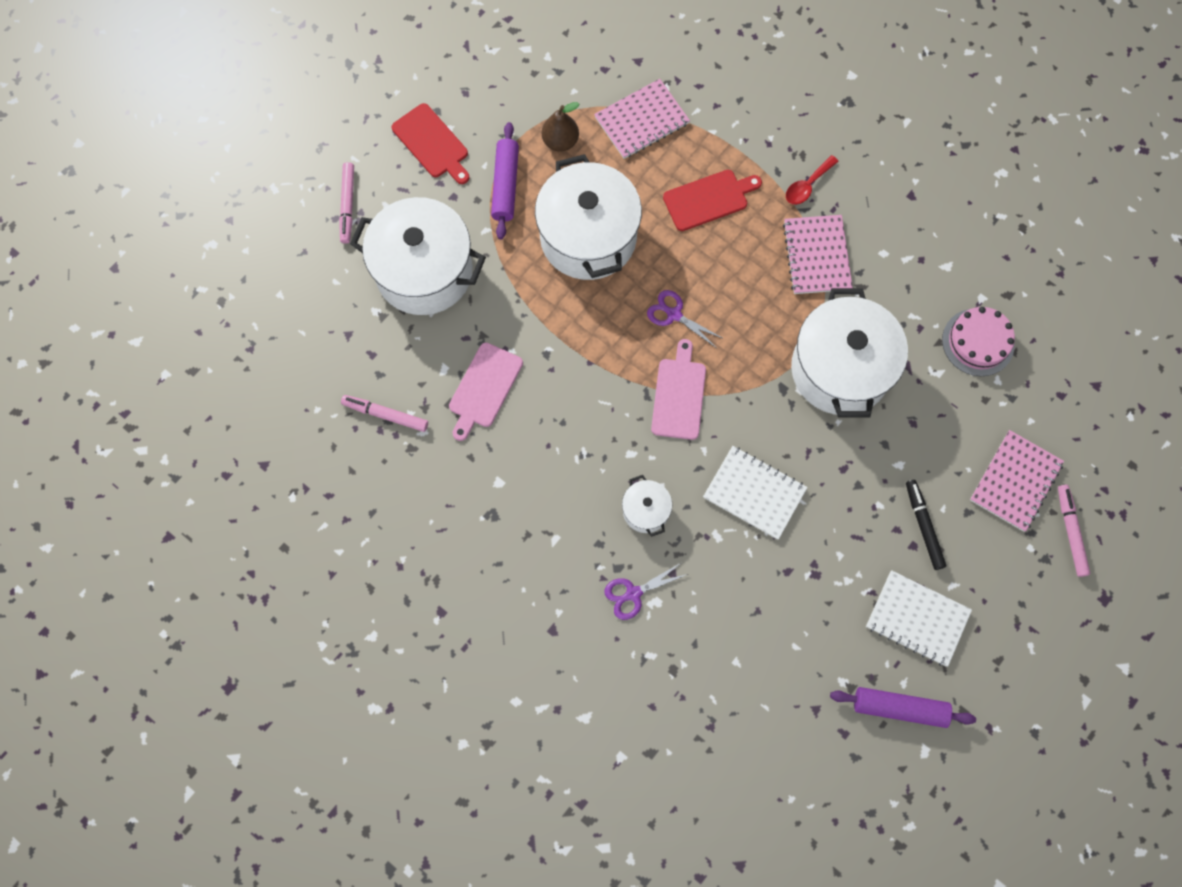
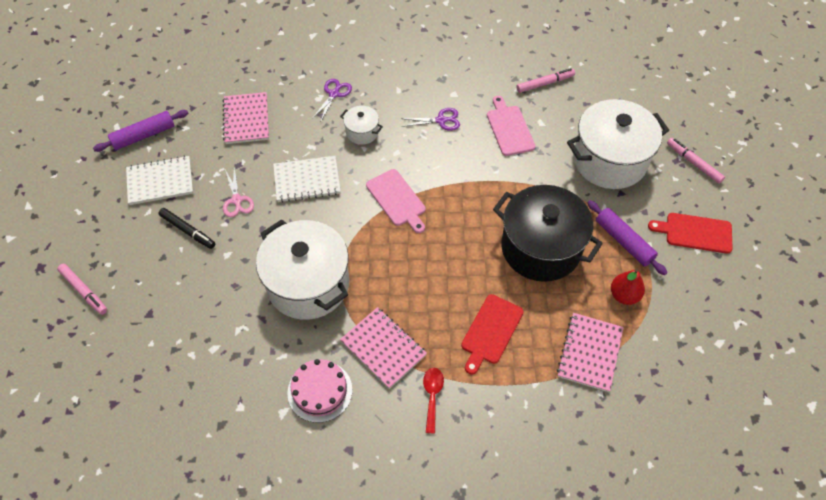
camera: 140 degrees right, 15 degrees down
(560, 141) = (624, 295): brown pear -> red pear
(588, 237) = (540, 248): white pot -> black pot
(674, 314) = (443, 241): purple scissors -> purple scissors (441, 120)
(847, 525) = (237, 200): none -> pink scissors
(978, 342) = (223, 371): pink cake -> pink cake (320, 391)
(1015, 481) = (140, 296): pink notebook -> pink notebook (246, 119)

